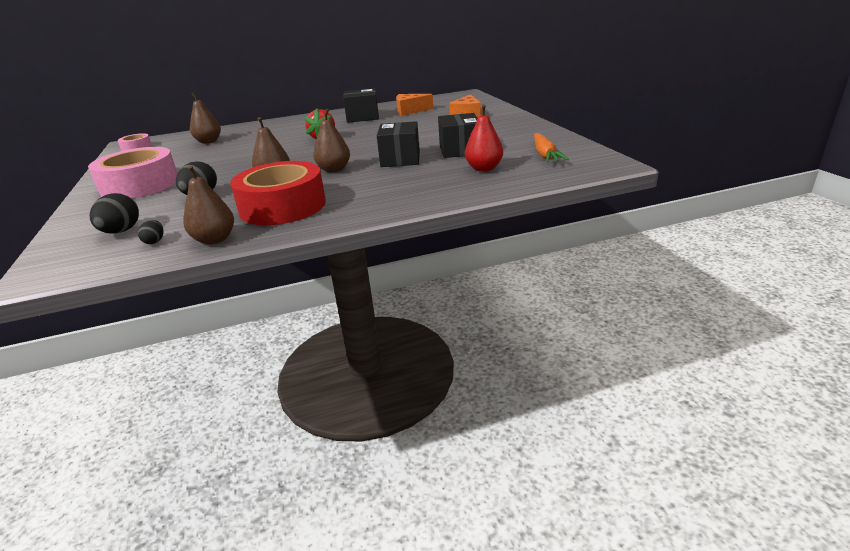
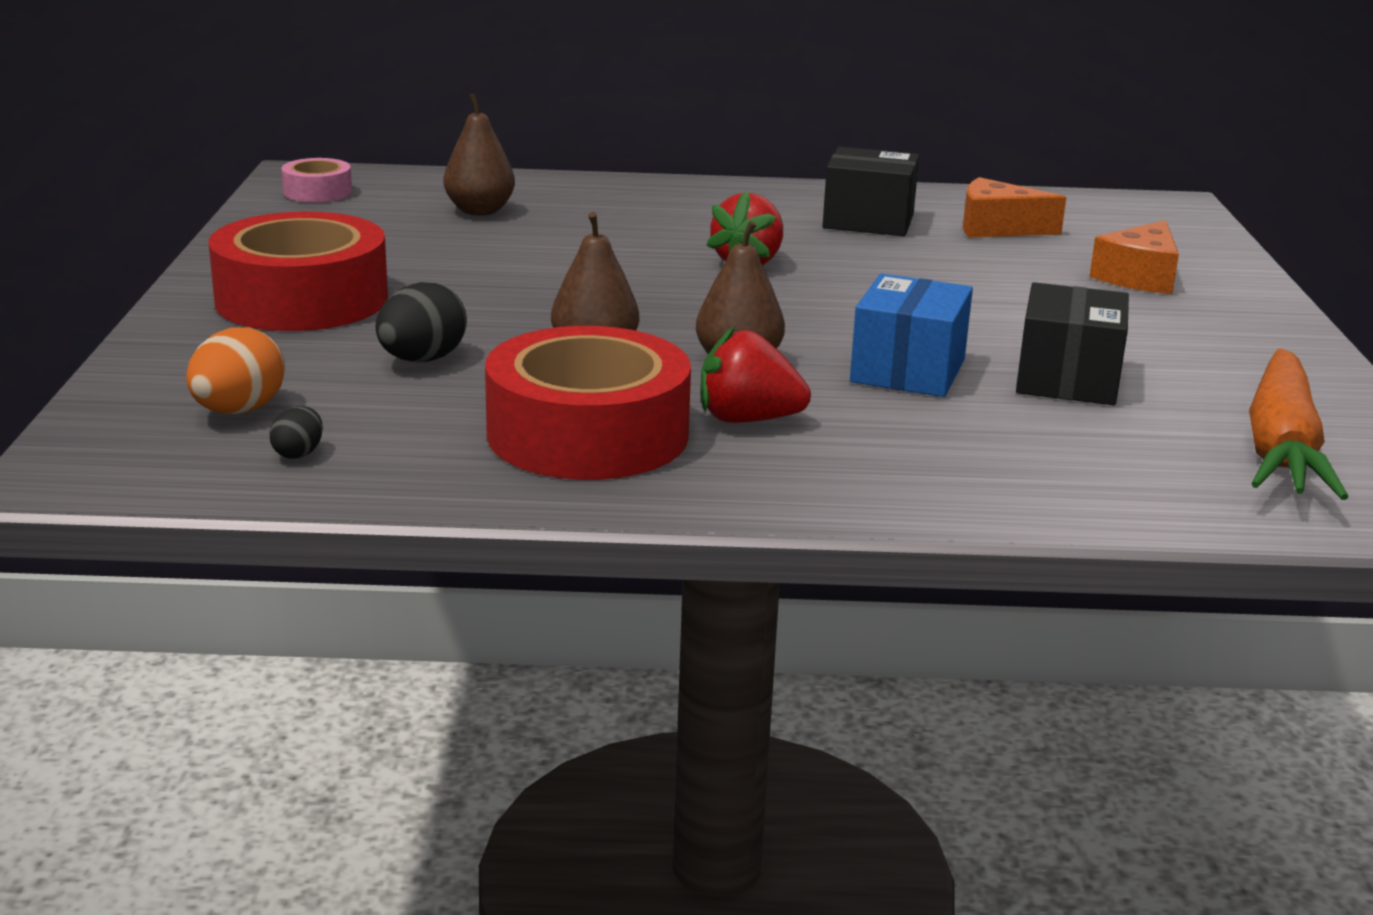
camera: 15 degrees right, 5 degrees down
(121, 231) = (238, 411): black egg -> orange egg
(140, 185) = (302, 299): pink tape -> red tape
(215, 239) = (419, 481): brown pear -> none
(346, 187) = (747, 420): none -> red strawberry
(400, 159) = (908, 371): black box -> blue box
(484, 168) = (1101, 449): red pear -> none
(545, 155) = (1281, 447): orange carrot -> orange carrot, size x1.50

